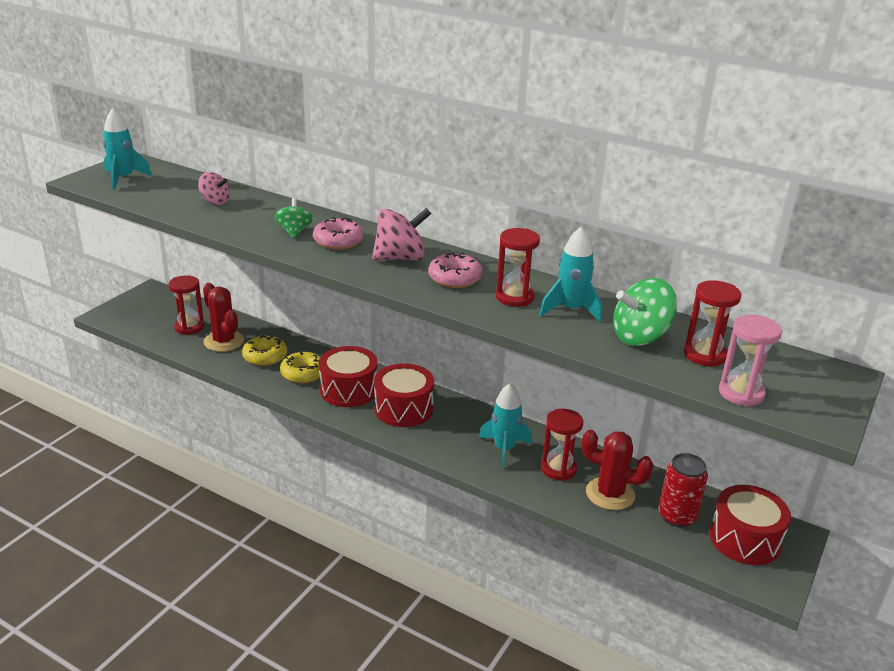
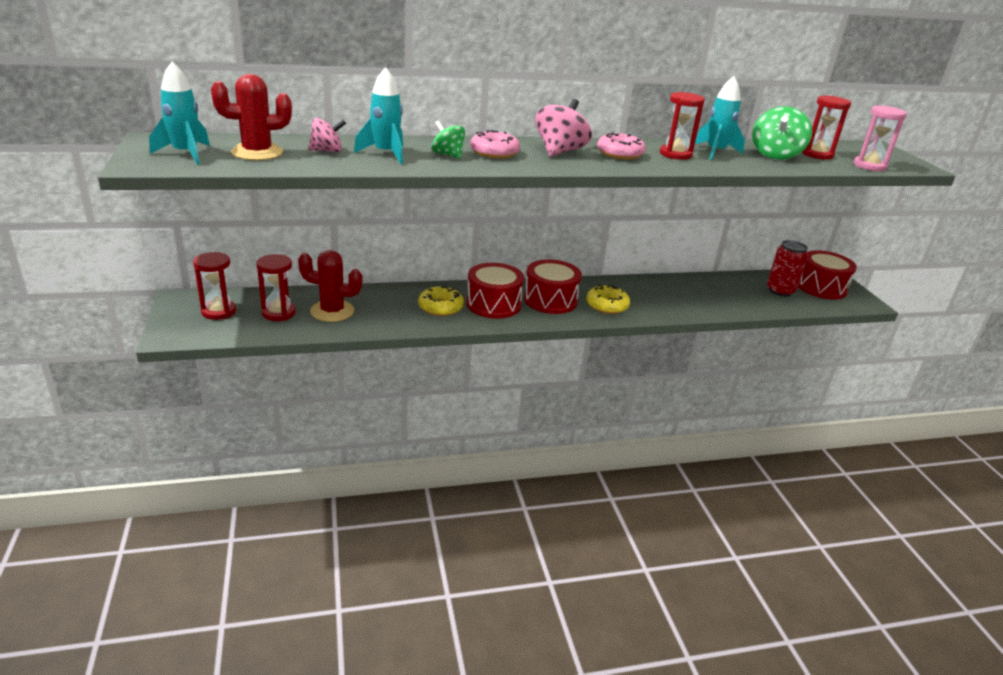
camera: 45 degrees left, 0 degrees up
(265, 356) = (388, 308): yellow donut -> yellow donut (607, 305)
(504, 449) = (647, 296): turquoise rocket -> turquoise rocket (386, 154)
(558, 469) = (692, 294): red hourglass -> red hourglass (219, 311)
(610, 494) = (736, 294): red cactus -> red cactus (257, 153)

